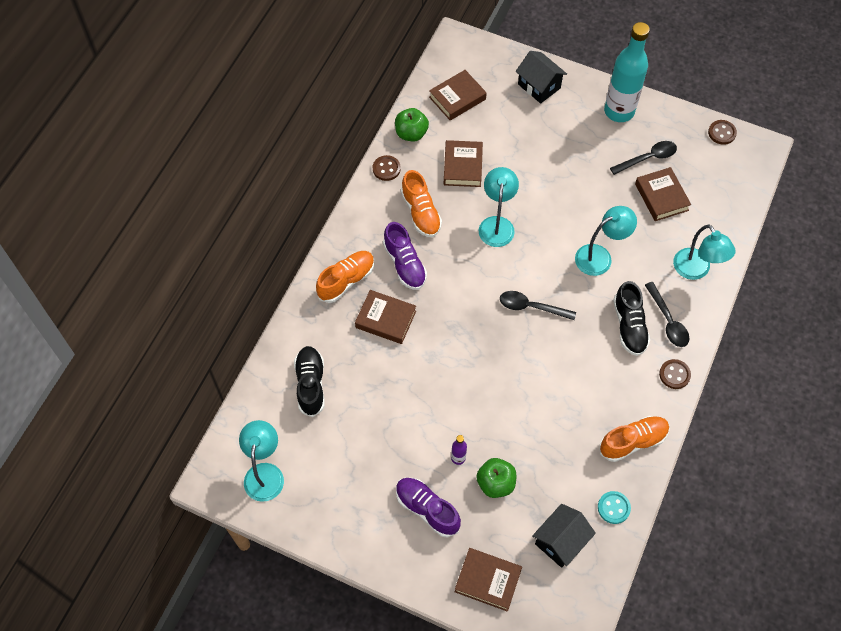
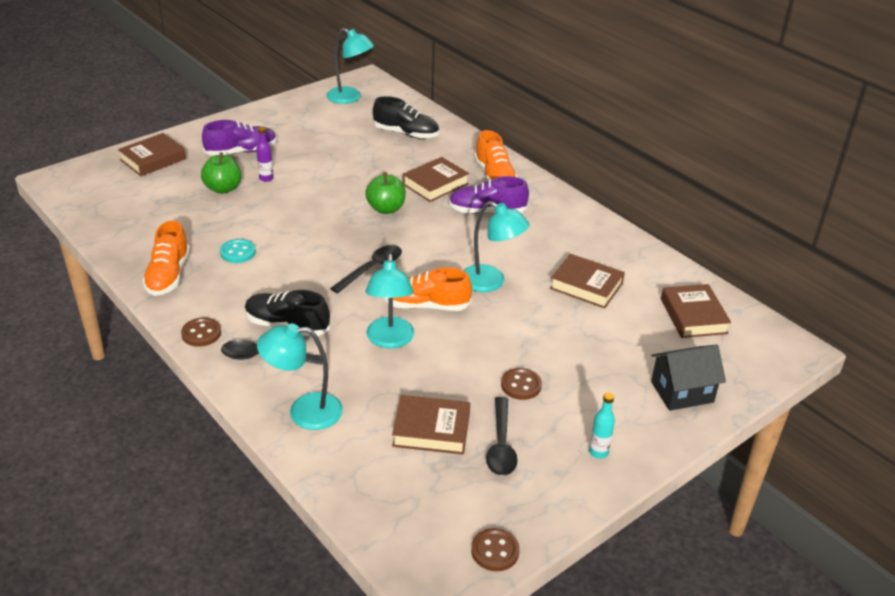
camera: 115 degrees right, 25 degrees down
(386, 169) = (615, 236): brown button -> brown button (521, 385)
(411, 133) = (655, 266): green apple -> green apple (386, 209)
(421, 212) = (542, 239): orange shoe -> orange shoe (425, 305)
(560, 541) = (136, 202): black house -> none
(613, 508) = (126, 240): turquoise button -> turquoise button (238, 252)
(619, 111) = (598, 452): turquoise bottle -> turquoise bottle, size x0.40

